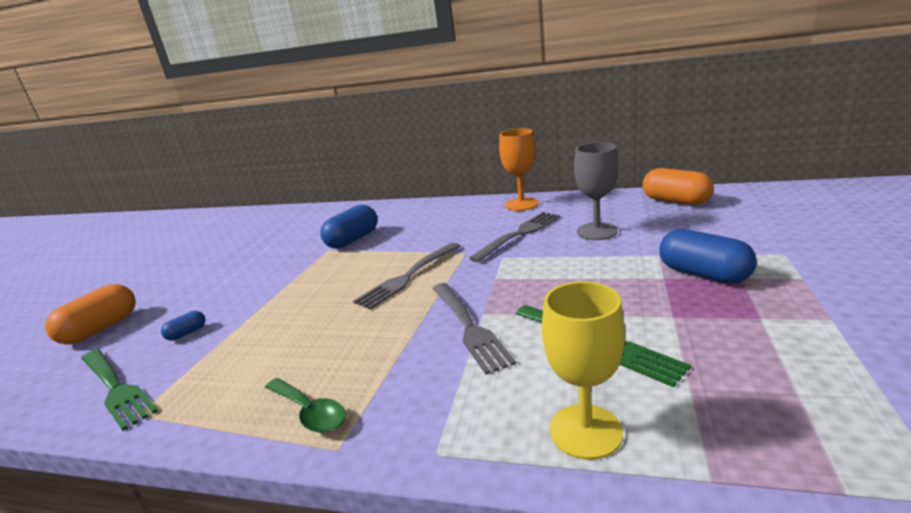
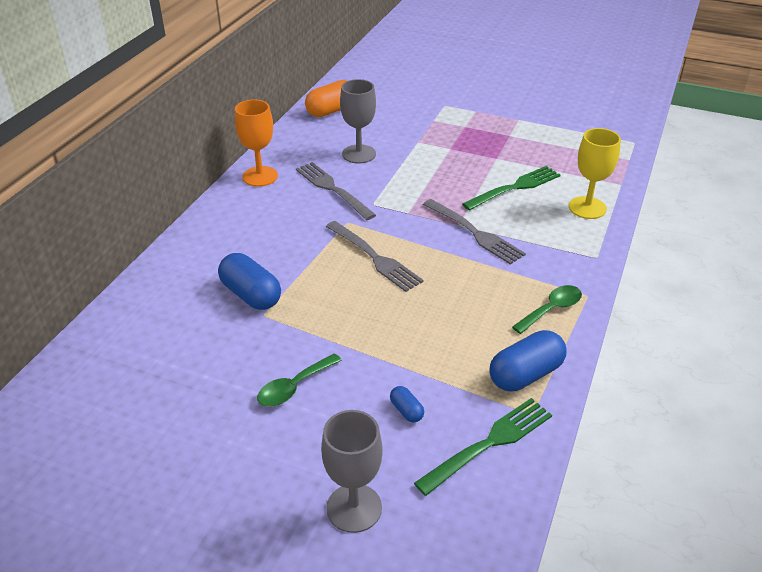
camera: 85 degrees left, 15 degrees up
(101, 329) = (354, 508): orange capsule -> grey goblet
(240, 279) = (294, 387): none -> green spoon
(469, 327) = (474, 233): grey fork -> grey fork turned 60 degrees clockwise
(703, 274) = (454, 135): blue capsule -> blue capsule (525, 375)

